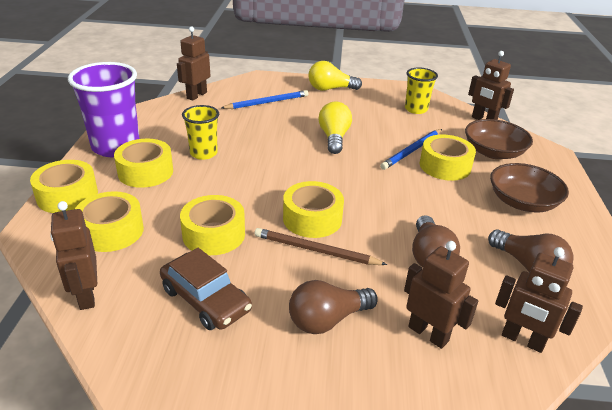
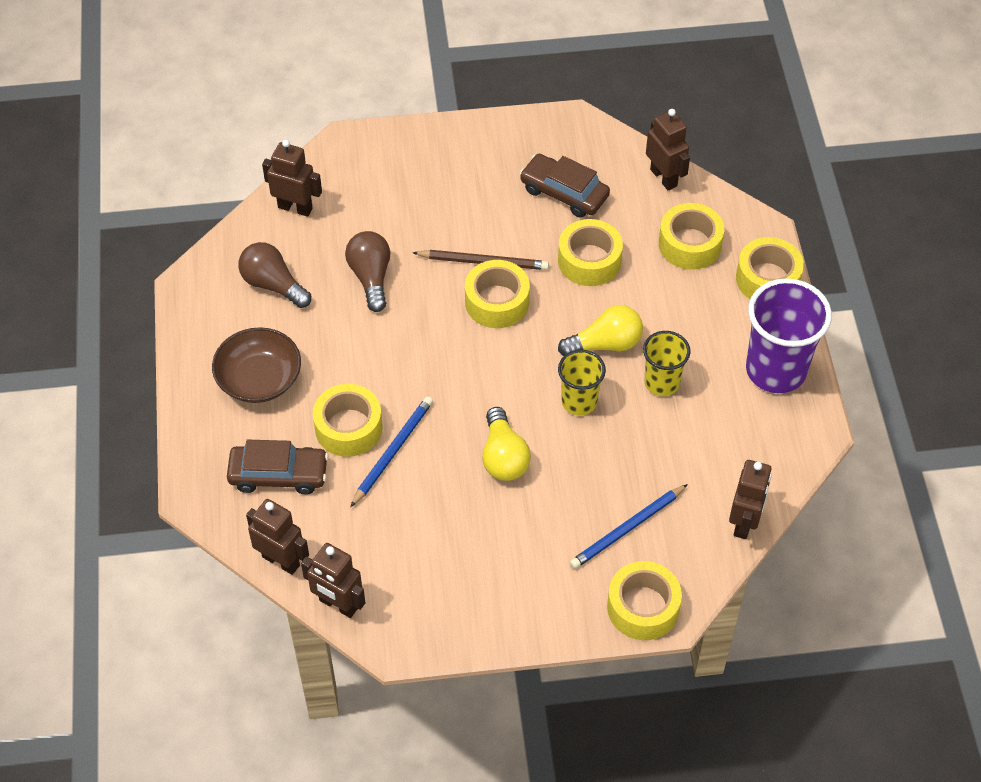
camera: 170 degrees right, 20 degrees up
(145, 172) = (710, 333): yellow tape -> yellow tape (643, 607)
(327, 319) = (457, 195): brown light bulb -> none
(330, 89) = (538, 601): yellow light bulb -> yellow light bulb (605, 344)
(416, 109) = (389, 568): yellow cup -> yellow cup (579, 402)
(428, 333) = (373, 199): brown robot -> brown robot (338, 605)
(493, 152) = (278, 475): brown bowl -> brown car

